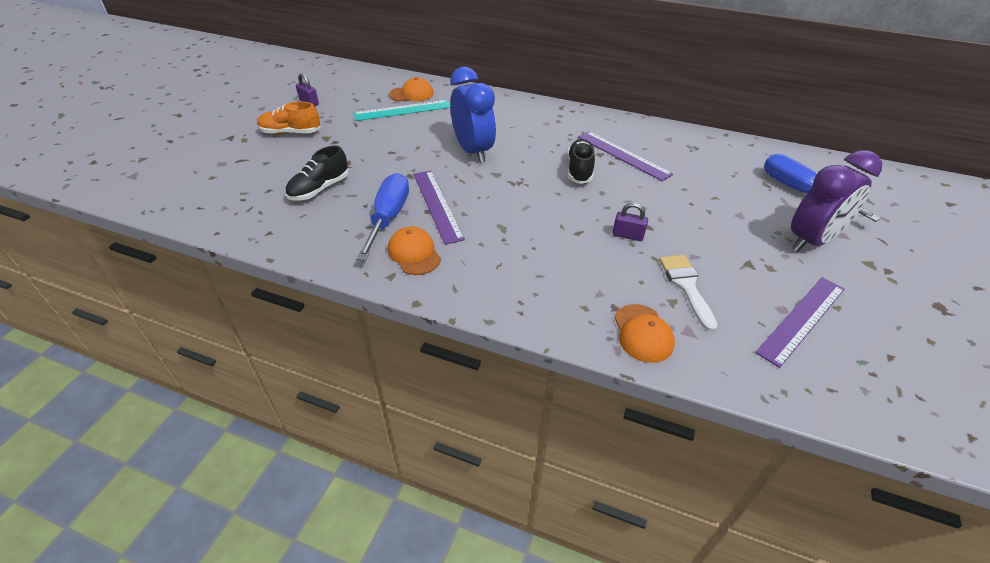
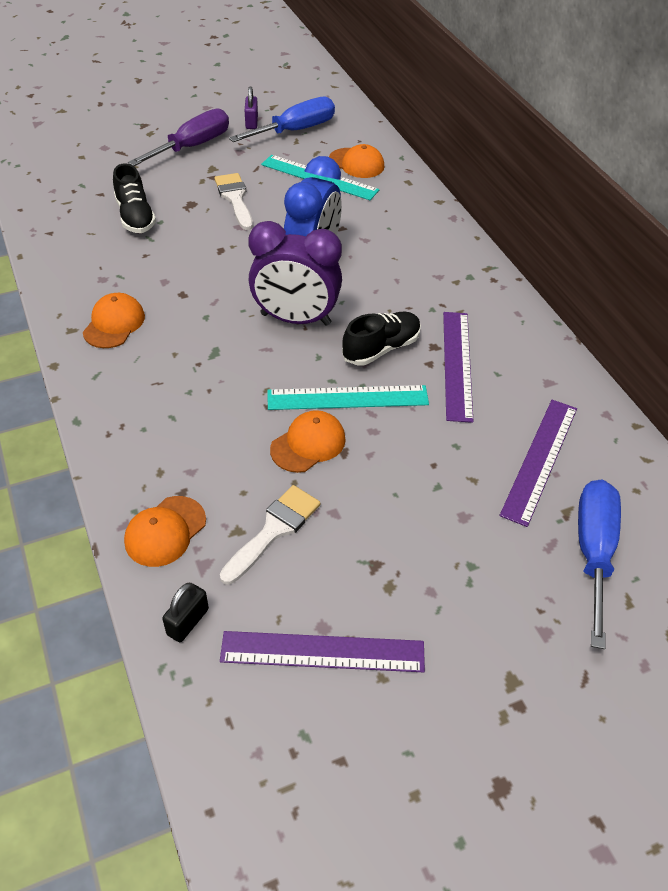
camera: 45 degrees right, 5 degrees up
(290, 132) = (192, 146): orange shoe -> purple screwdriver
(319, 189) = (135, 217): black shoe -> black shoe turned 105 degrees counterclockwise
(370, 145) = (235, 198): none -> white brush
(388, 217) = (145, 278): blue screwdriver -> blue screwdriver (295, 130)
(437, 205) = (197, 293): purple ruler -> purple ruler (540, 460)
(605, 202) = (347, 398): none -> turquoise ruler
(627, 235) = (308, 444): purple padlock -> orange cap
(733, 364) = (188, 622): none -> black padlock
(811, 241) = (491, 604): purple clock -> purple clock (295, 319)

